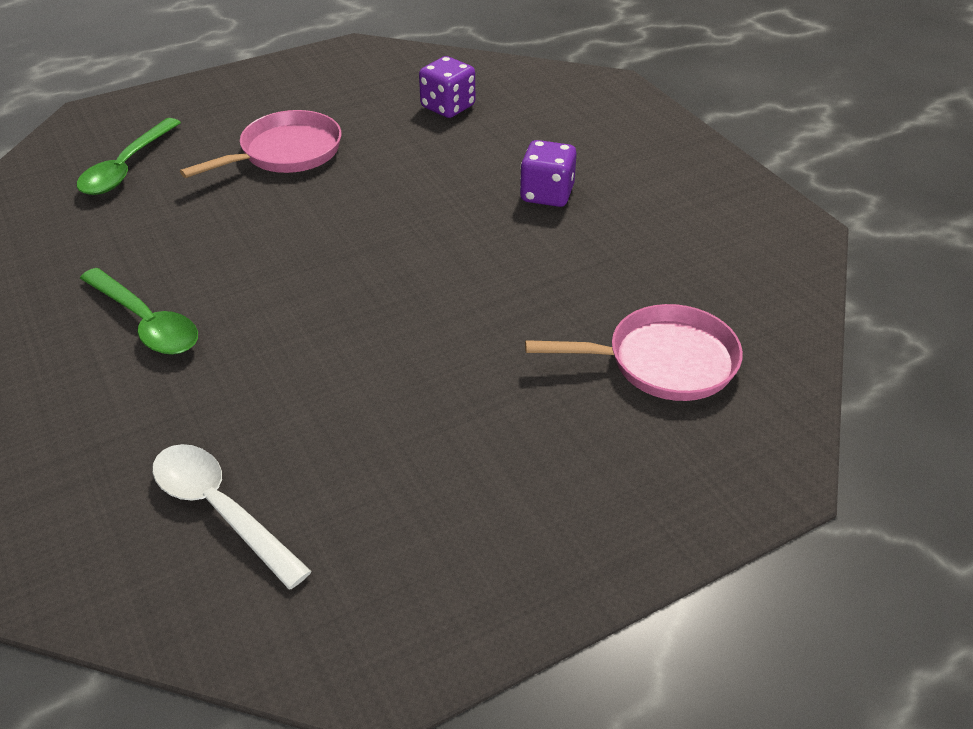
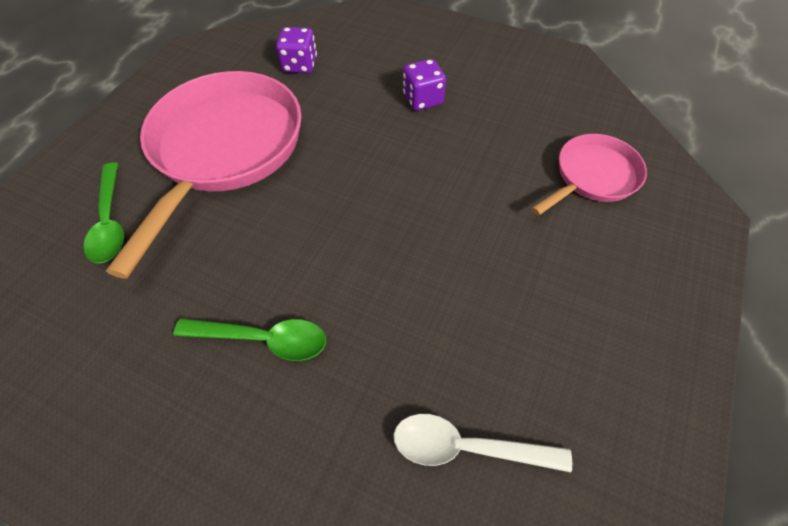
camera: 35 degrees left, 15 degrees up
(285, 153) = (224, 150): pink pan -> pink pan, size x1.92

